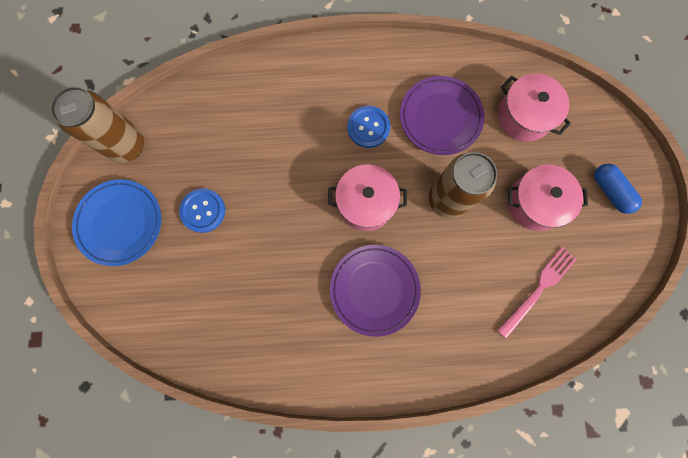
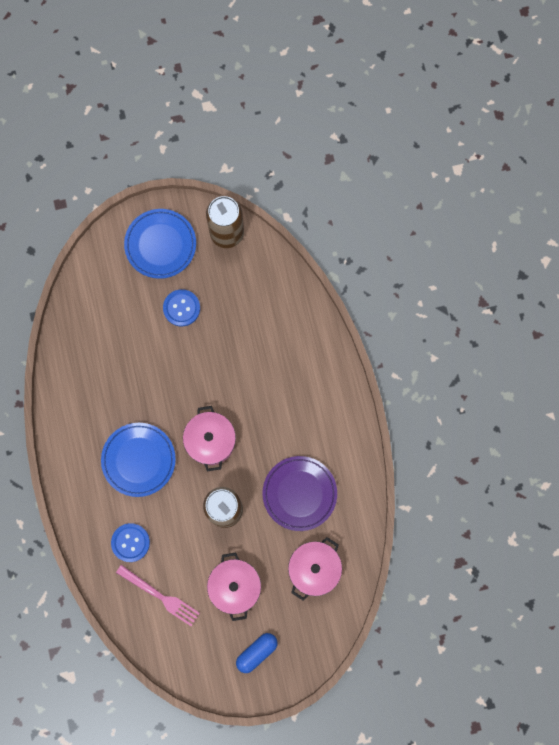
camera: 80 degrees right, 0 degrees up
(368, 127) = (279, 432): blue button -> blue button (130, 542)
(374, 289) = (139, 460): purple plate -> blue plate

